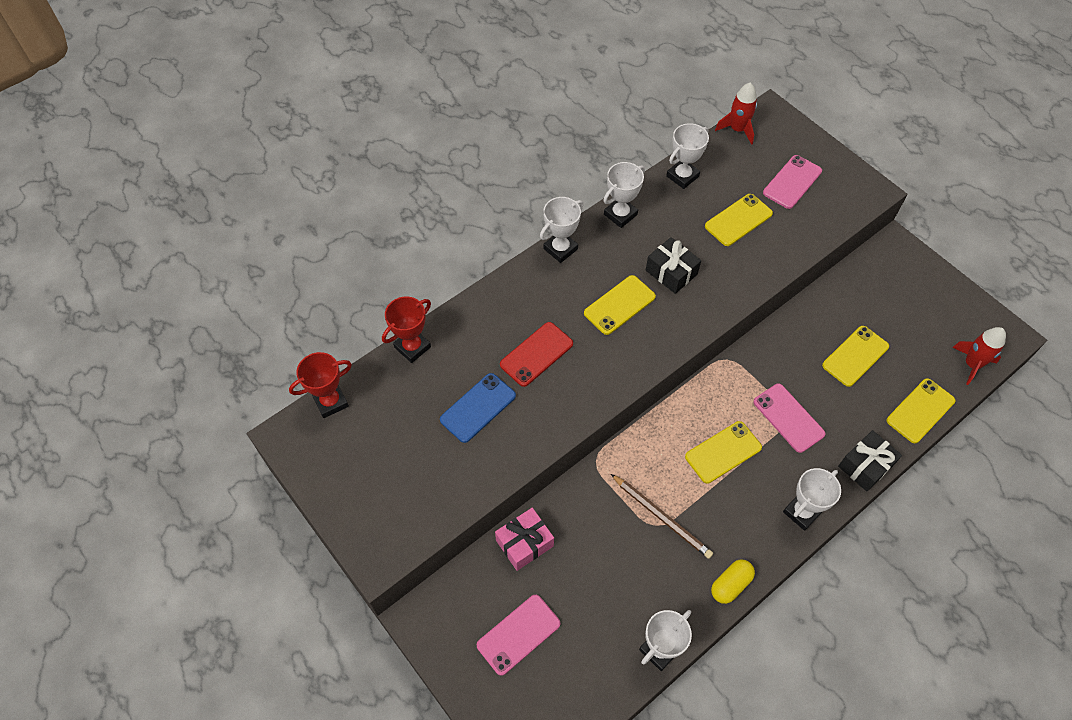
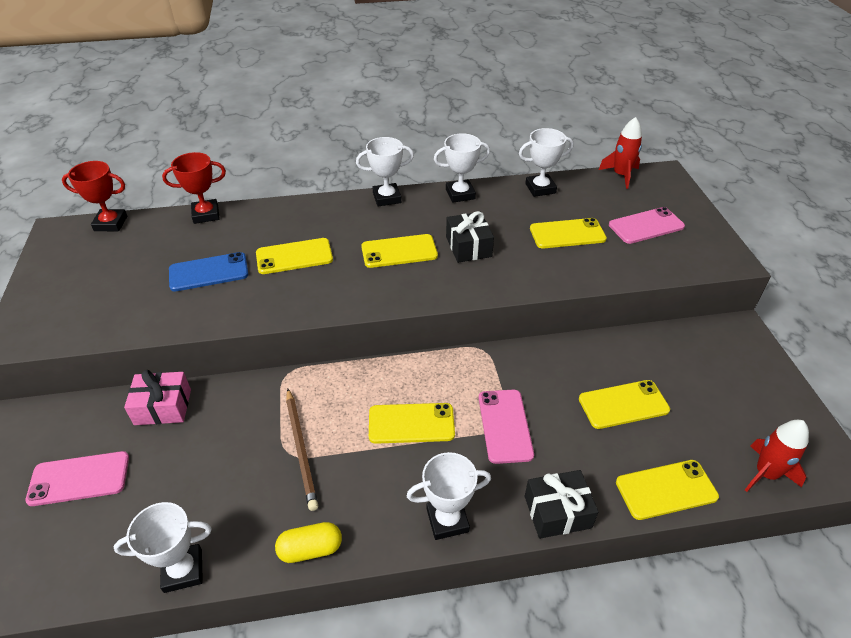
camera: 30 degrees right, 15 degrees down
(536, 354) = (294, 256): red phone -> yellow phone

